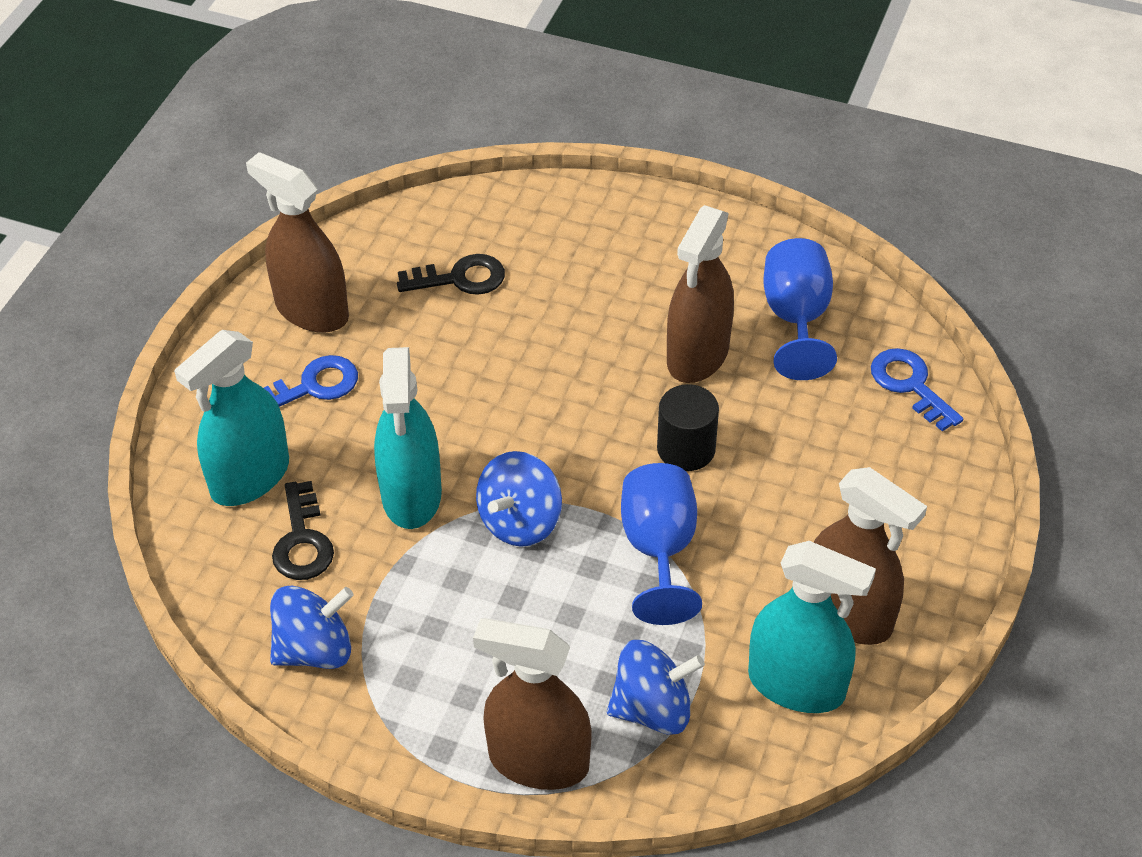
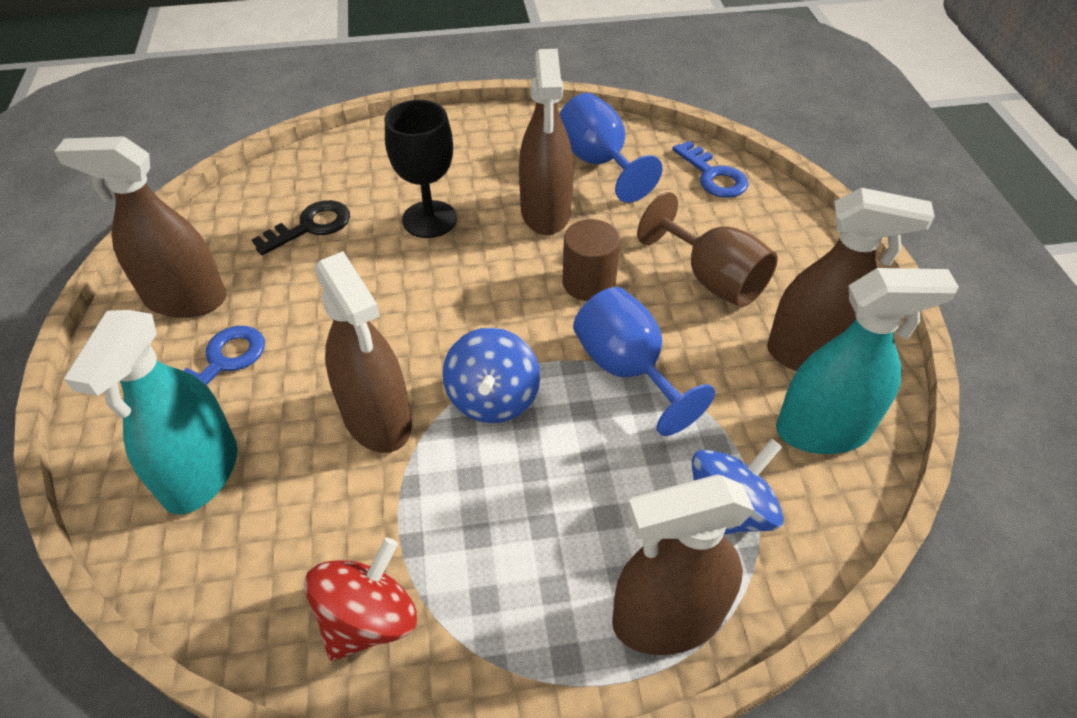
camera: 30 degrees left, 0 degrees up
(302, 541) = (291, 511): black key -> none
(315, 649) = (369, 619): blue spinning top -> red spinning top
(411, 495) = (377, 419): turquoise spray bottle -> brown spray bottle
(577, 316) = (429, 219): none -> black goblet
(686, 449) = (589, 283): black cylinder -> brown cylinder
(813, 498) = (712, 279): none -> brown goblet
(910, 385) = (713, 176): blue key -> blue key turned 150 degrees counterclockwise

